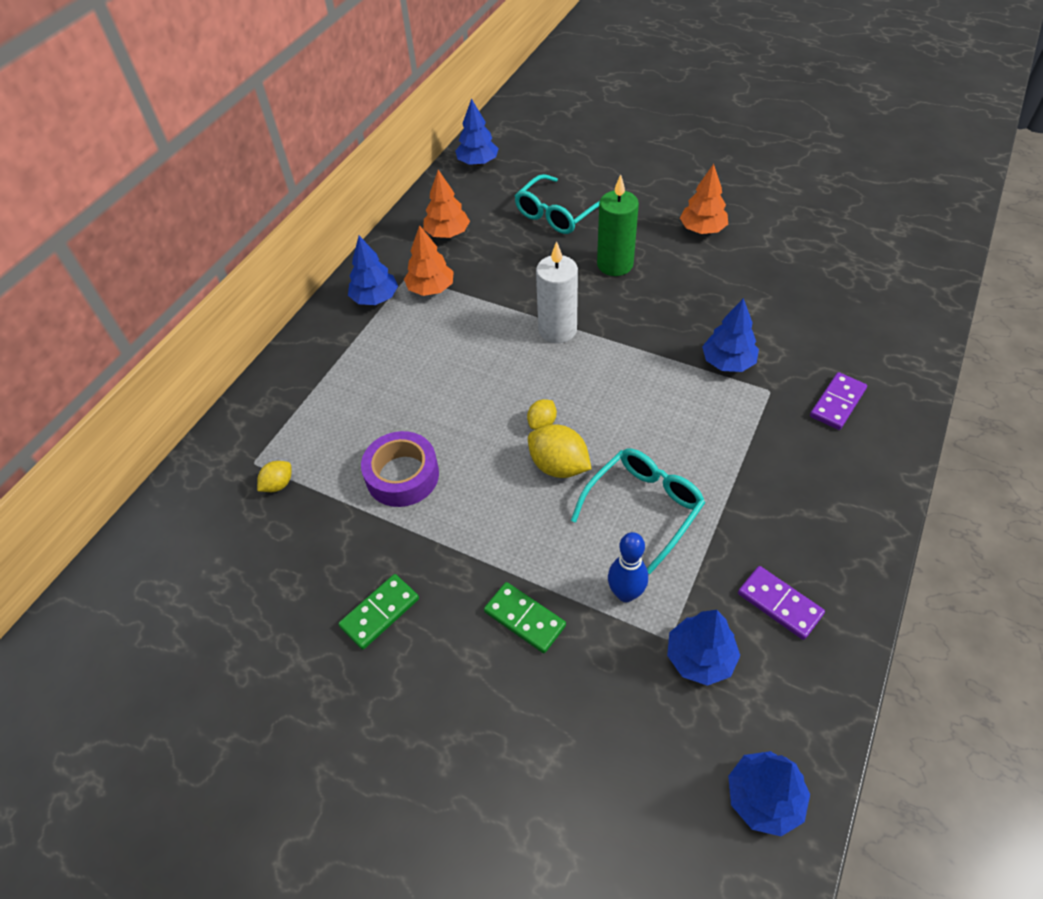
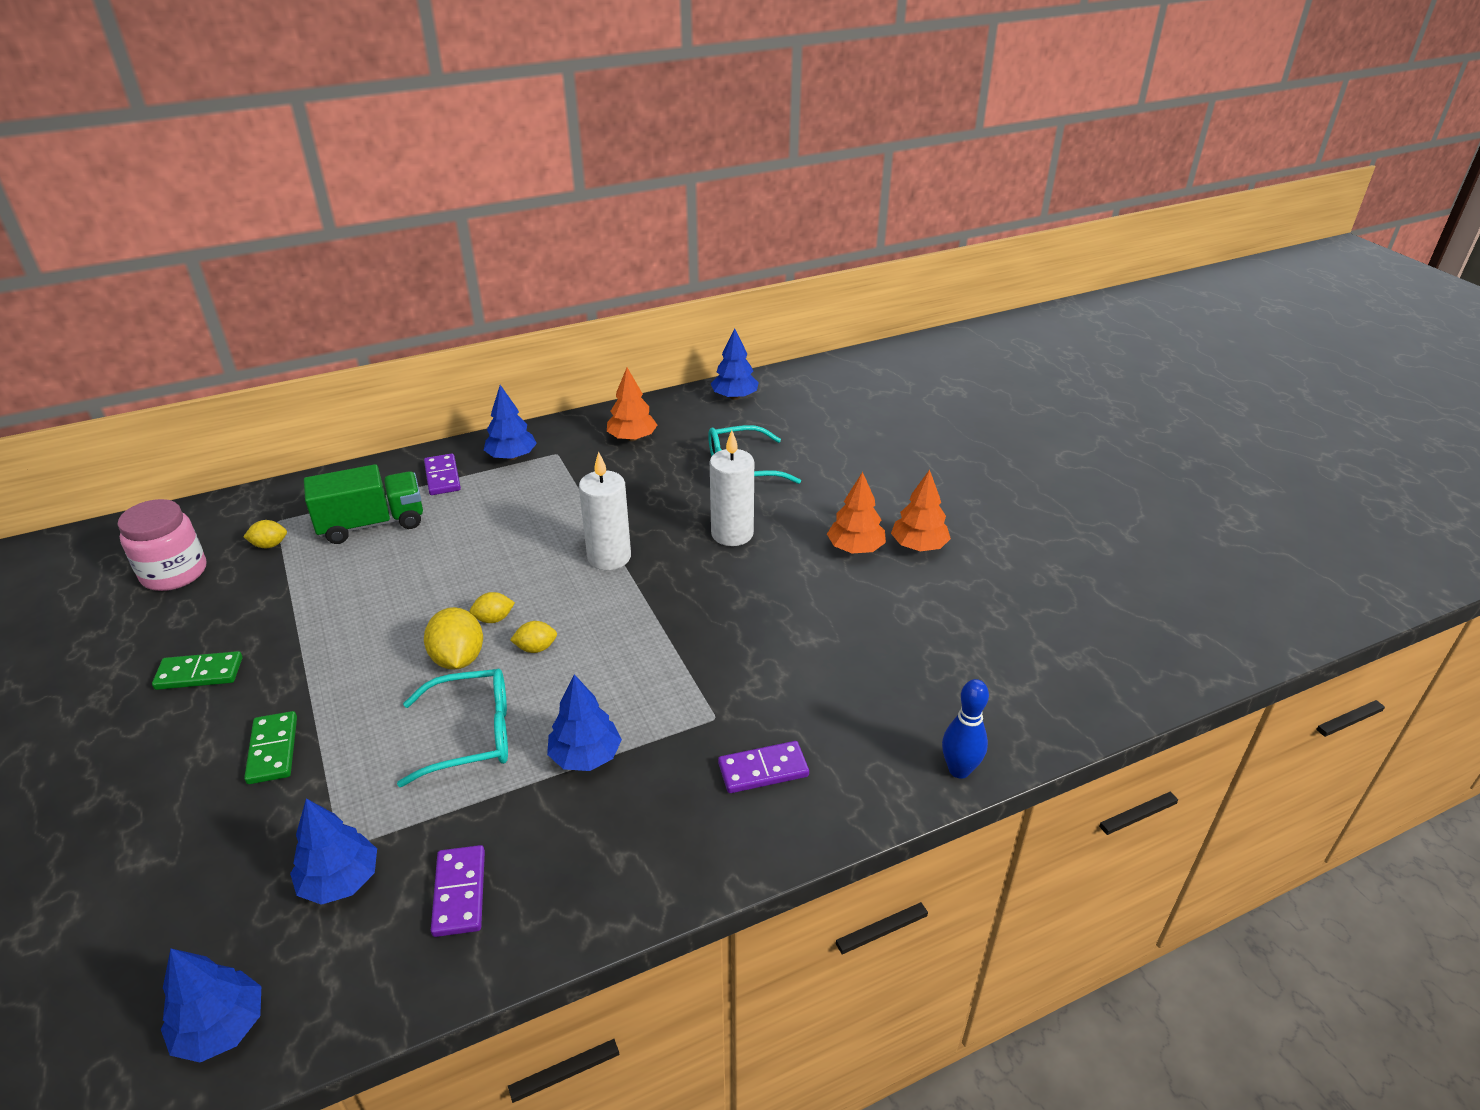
camera: 35 degrees right, 15 degrees down
(227, 559) = (174, 573): none -> pink jar
(341, 415) = (372, 524): none -> green truck
(342, 345) = (442, 477): none -> purple domino
(402, 475) = (348, 591): purple tape -> none
(431, 289) = (560, 472): orange tree -> orange tree (919, 546)
(600, 423) = (536, 648): none -> yellow lemon
(615, 264) = (732, 534): green candle -> white candle
(625, 593) = (363, 788): blue bowling pin -> blue bowling pin (959, 770)
(728, 362) = (713, 670): blue tree -> blue tree (586, 756)

